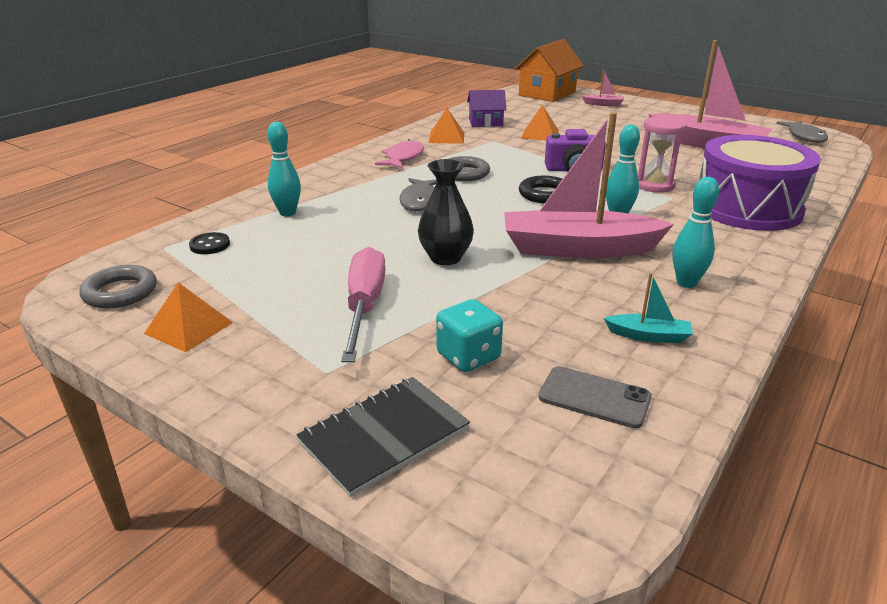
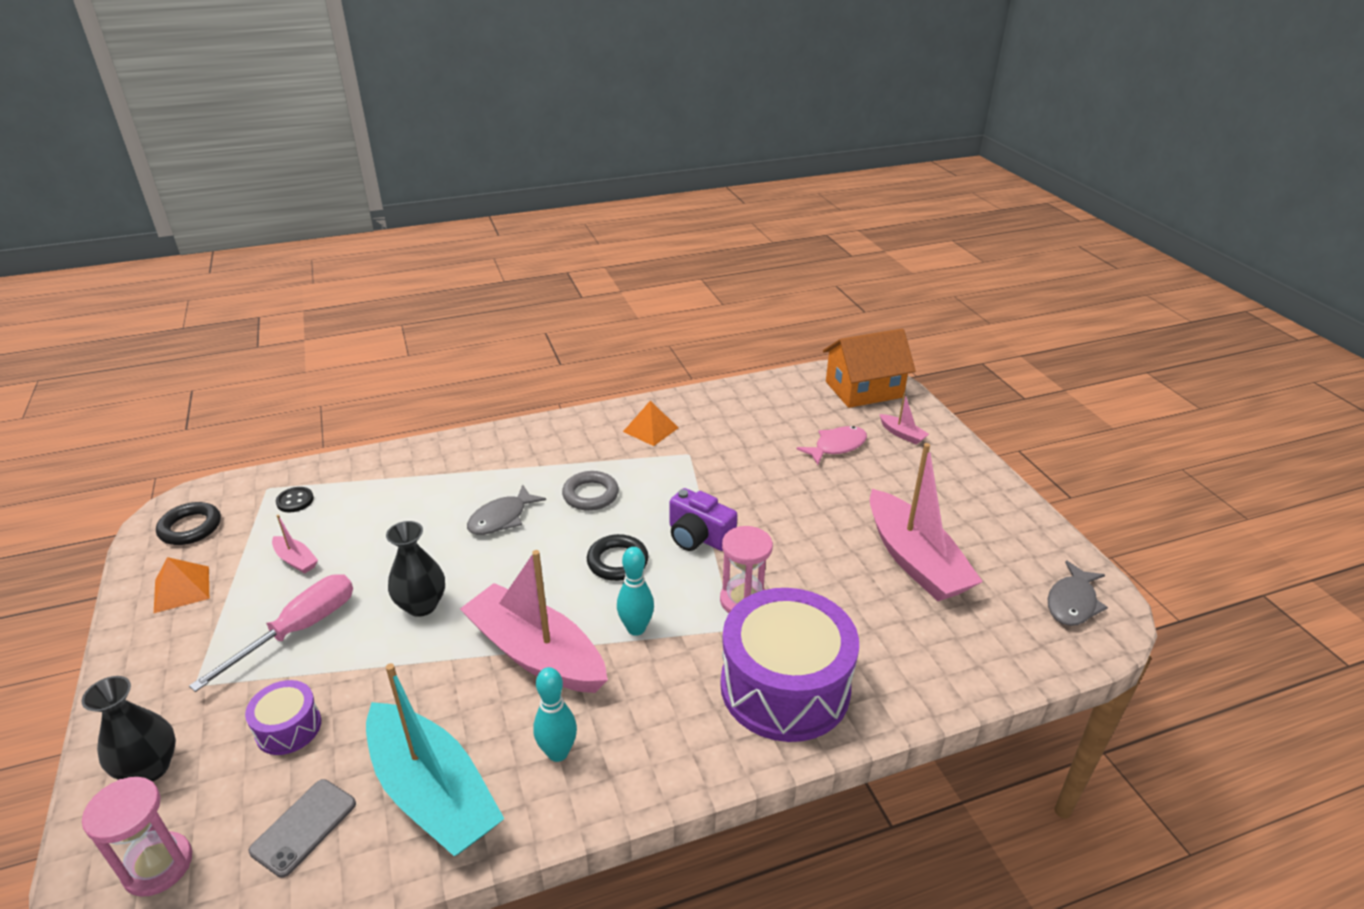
camera: 35 degrees right, 5 degrees up
(120, 292) = (190, 528): grey ring -> black ring
(280, 273) = (296, 560): none -> pink boat
(287, 213) = (388, 485): turquoise bowling pin -> none
(384, 436) = (150, 768): black notebook -> black vase
(403, 158) = (569, 447): pink fish -> pink fish (836, 446)
(468, 356) = (288, 728): turquoise dice -> purple drum
(485, 122) = (722, 419): purple house -> none
(518, 483) = (158, 866): none -> pink hourglass
(540, 134) = (750, 462): orange pyramid -> none
(594, 397) = (304, 827): grey phone -> grey phone turned 60 degrees clockwise
(649, 336) = (433, 793): turquoise boat -> turquoise boat, size x2.40

